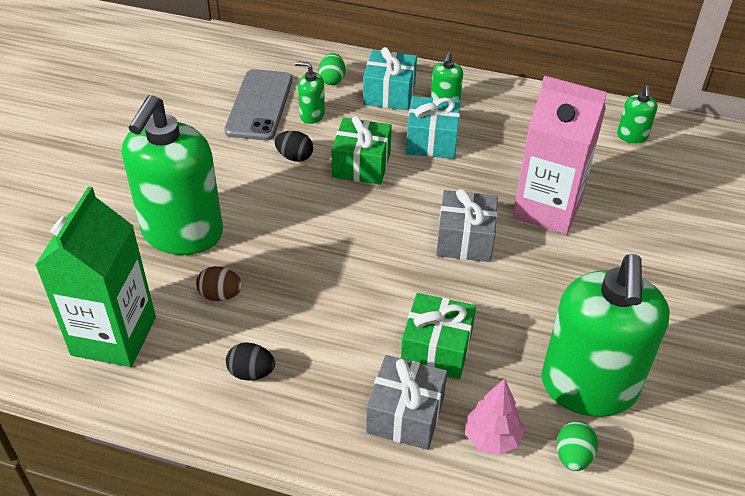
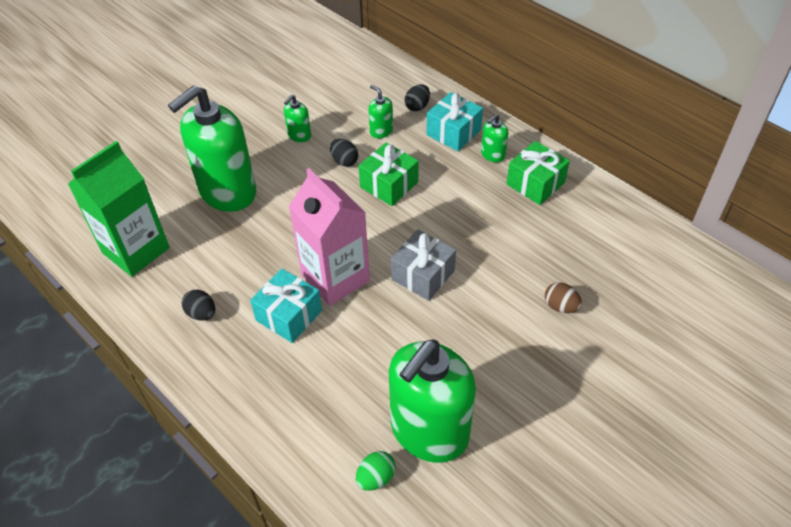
camera: 30 degrees right, 5 degrees up
(220, 295) = (220, 248): brown egg -> brown egg (560, 306)
(260, 105) = (349, 110): grey phone -> none
(332, 80) = (417, 106): green egg -> black egg
(405, 415) = (280, 390): grey gift -> none
(432, 141) = (458, 184): turquoise gift -> turquoise gift (289, 315)
(436, 349) = (338, 351): green gift -> green gift (535, 183)
(492, 438) = (327, 436): pink tree -> none
(547, 208) = (508, 275): pink carton -> pink carton (335, 278)
(632, 136) = (632, 239): green soap dispenser -> green soap dispenser (299, 135)

